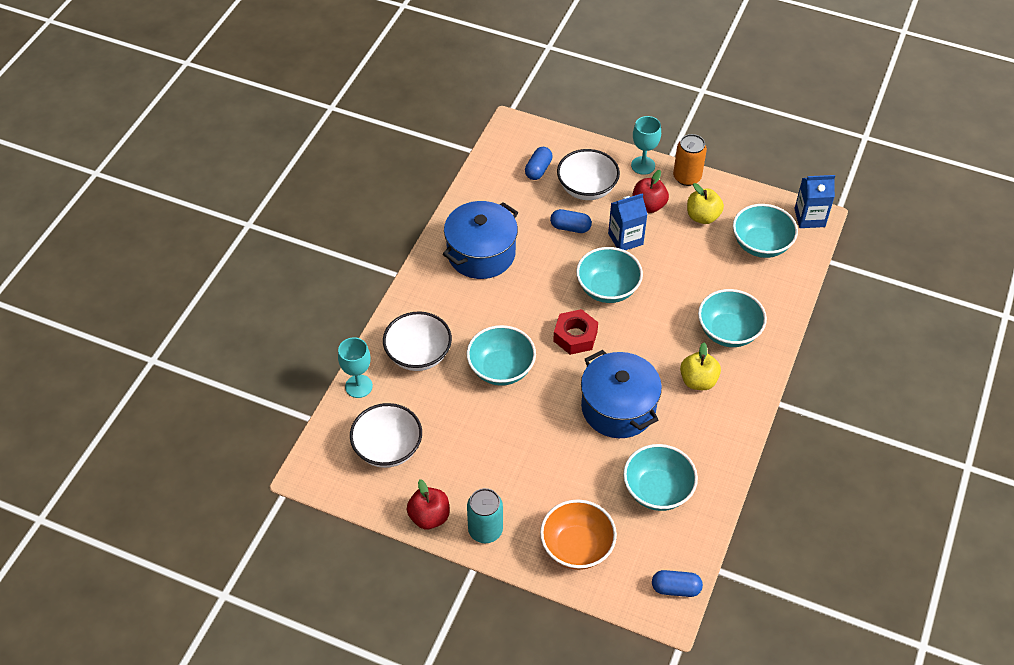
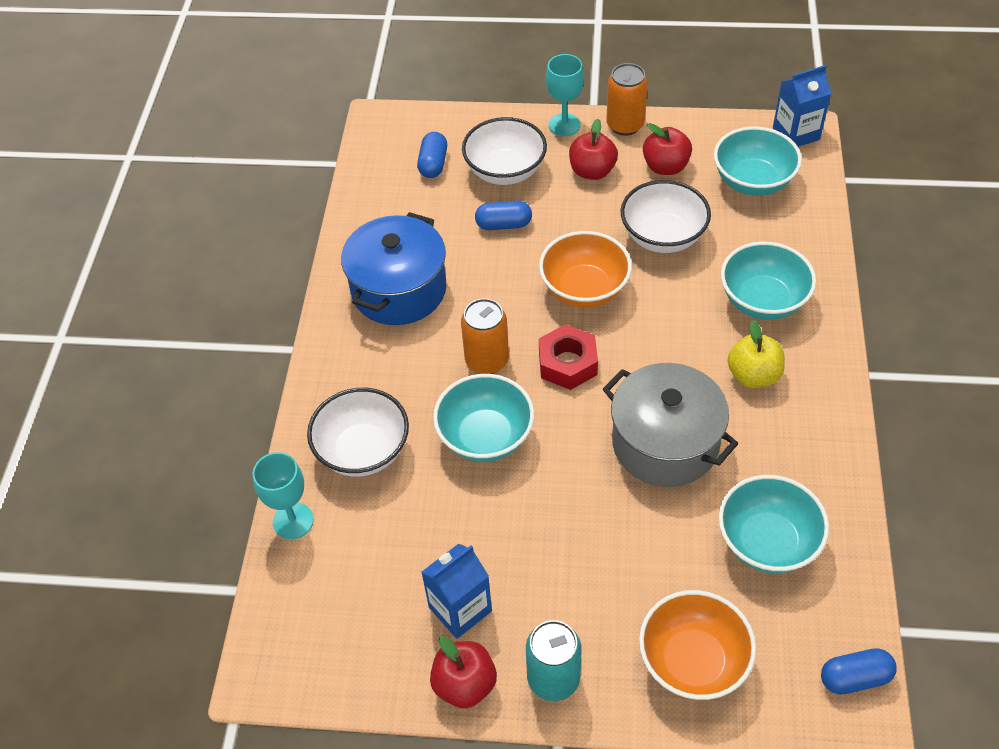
camera: 15 degrees left, 0 degrees up
(388, 448) = (367, 600): white bowl -> white bowl (663, 236)
(521, 319) = (487, 360): none -> orange can
(607, 289) = (584, 289): turquoise bowl -> orange bowl
(618, 408) = (665, 443): blue pot -> grey pot
(625, 239) = (580, 220): blue carton -> blue carton (460, 609)
(702, 216) = (665, 167): yellow apple -> red apple

